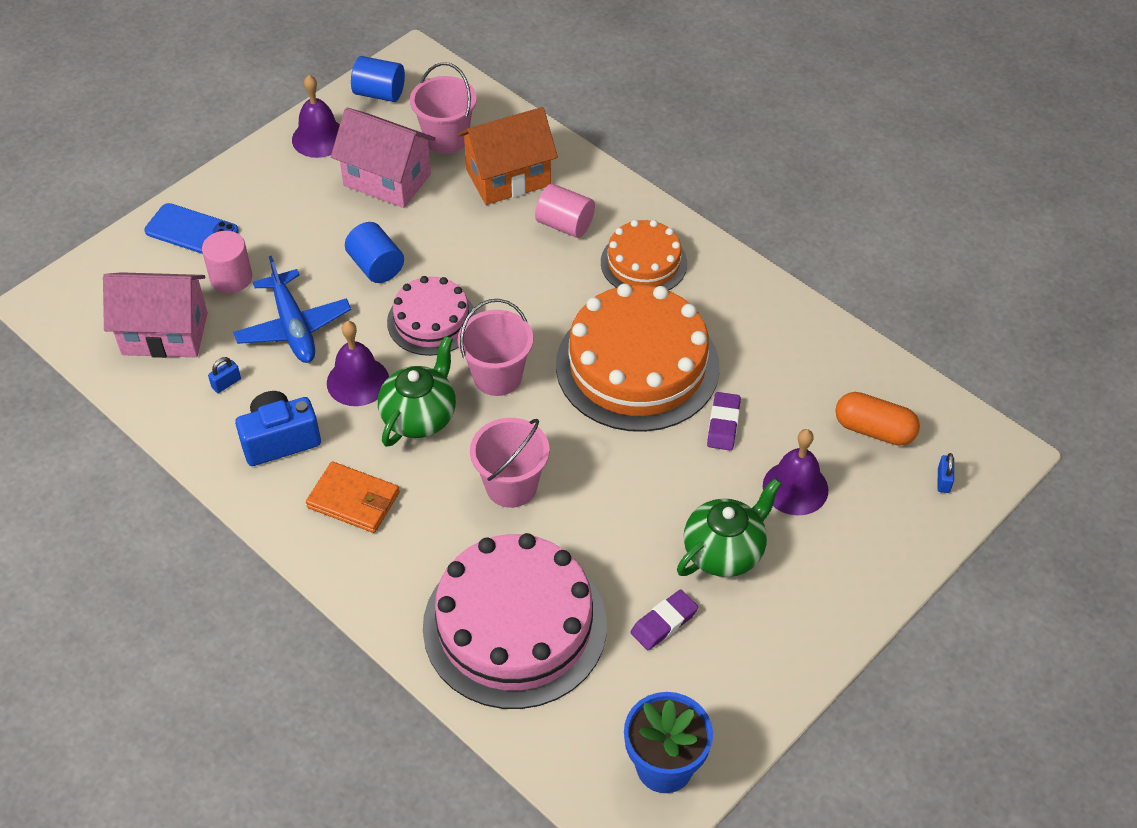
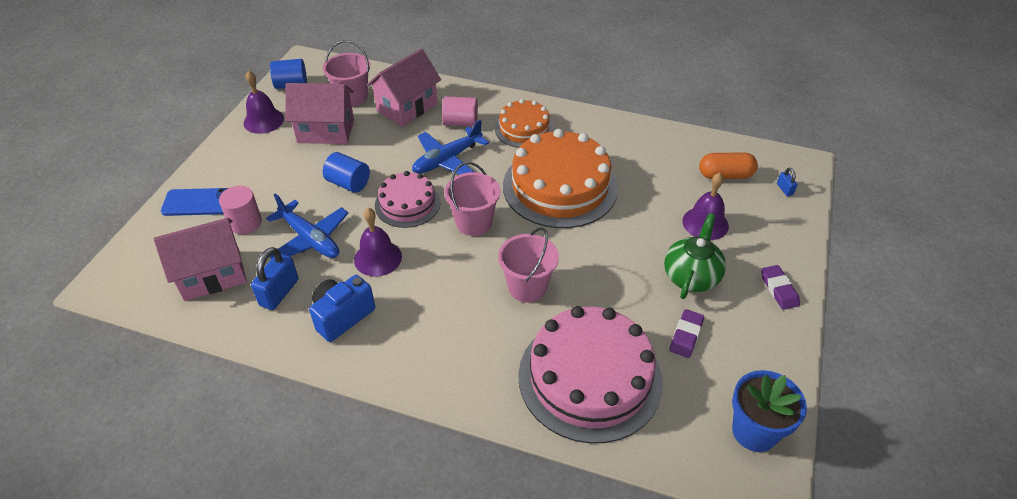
camera: 25 degrees left, 5 degrees down
(226, 383) = (279, 292): blue padlock -> blue padlock, size x1.99
(353, 500) = (421, 337): orange wallet -> none
(420, 416) = (436, 265): green teapot -> none
(508, 178) = (407, 107): orange house -> pink house
(515, 275) = (447, 160): none -> blue plane
(723, 424) = (636, 202): purple eraser -> purple eraser (779, 289)

